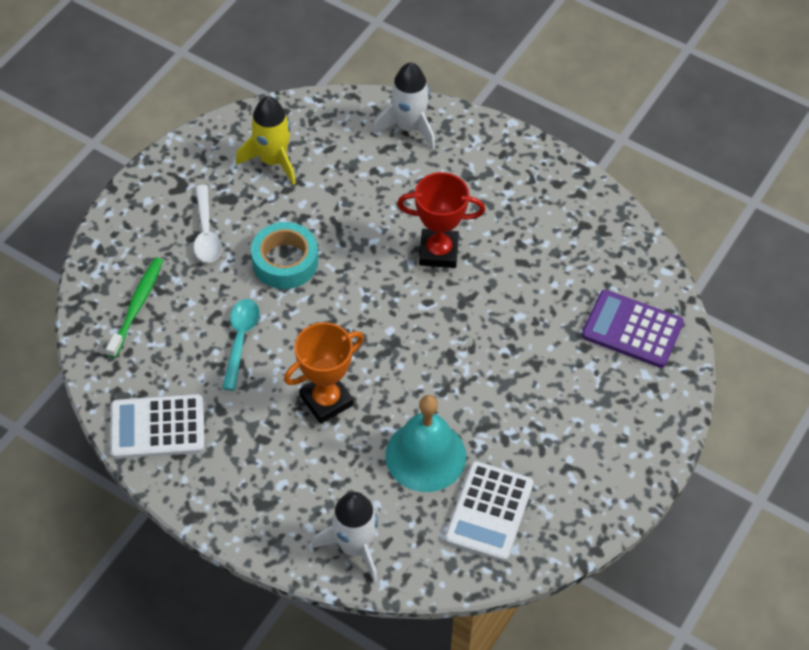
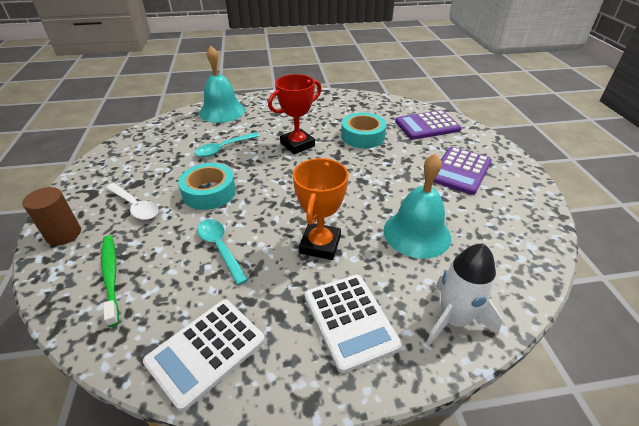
camera: 40 degrees left, 15 degrees down
(128, 227) = (64, 234): none -> brown cylinder
(273, 160) = (152, 154): yellow rocket -> none
(353, 202) = (223, 148): none -> turquoise spoon
(409, 127) = (222, 111): white rocket -> turquoise bell
(489, 511) = (490, 237): white calculator -> white calculator (350, 321)
(529, 291) = (362, 136): none -> turquoise tape
(573, 422) = (460, 171): none -> purple calculator

